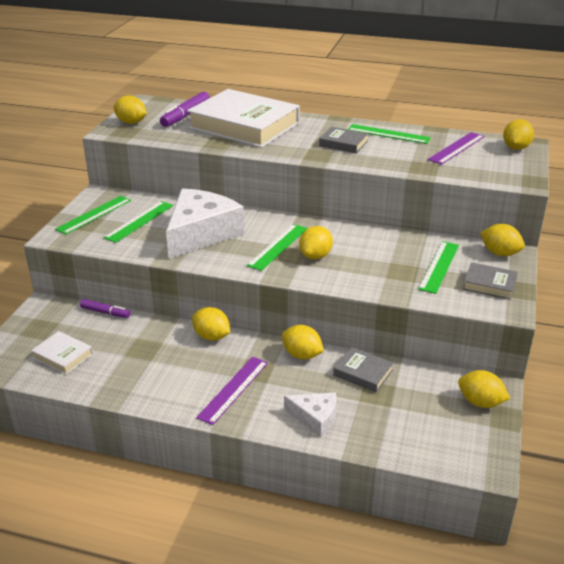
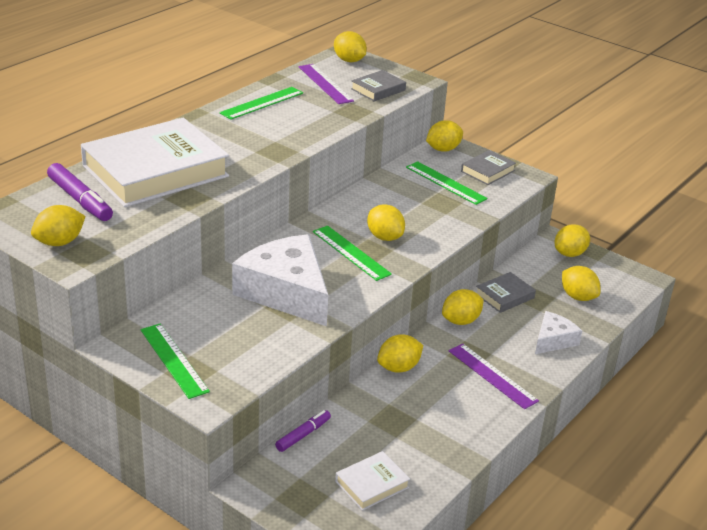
camera: 70 degrees left, 0 degrees up
(139, 221) = (221, 329): green ruler -> none
(343, 143) = (262, 131): grey book -> grey book (378, 89)
(404, 422) = (578, 297): none -> yellow lemon

